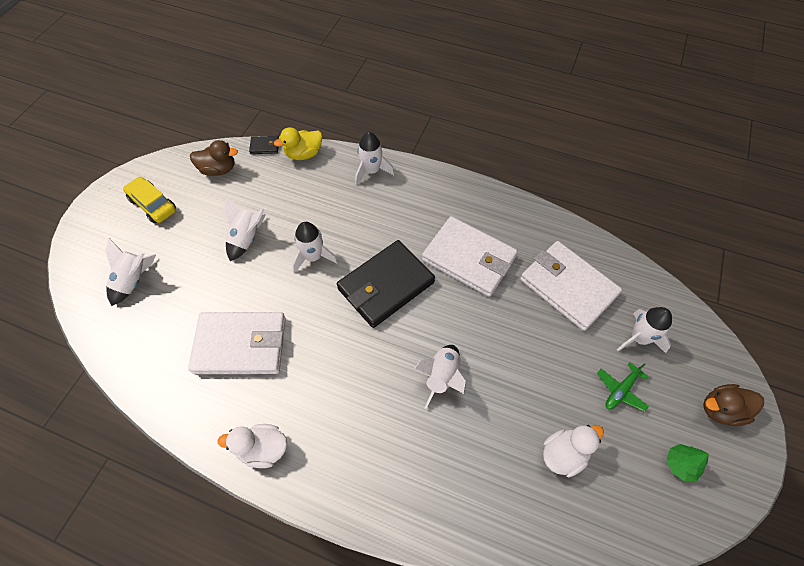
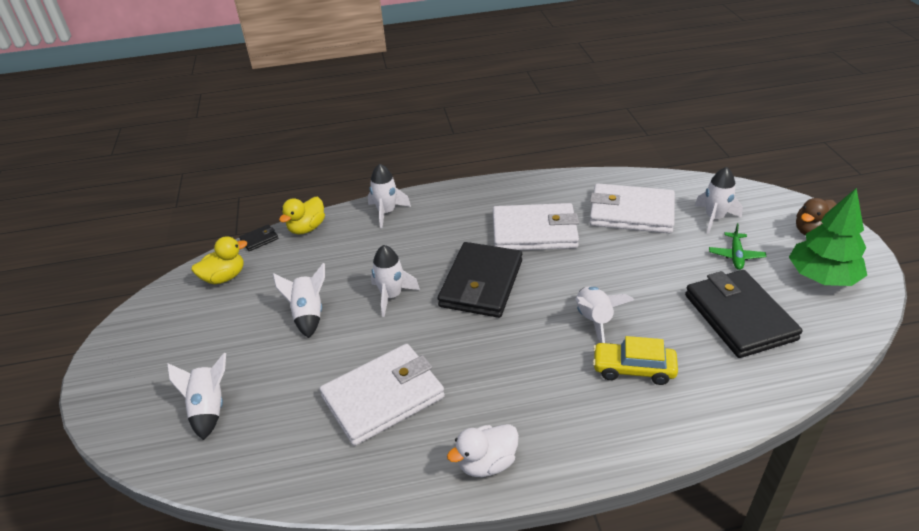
camera: 30 degrees left, 20 degrees down
(153, 205) = (173, 337): yellow car -> yellow car (633, 369)
(218, 169) = (224, 277): brown duck -> yellow duck
(563, 454) = (739, 317): white duck -> black wallet
(680, 464) = (822, 277): green tree -> green tree, size x2.09

